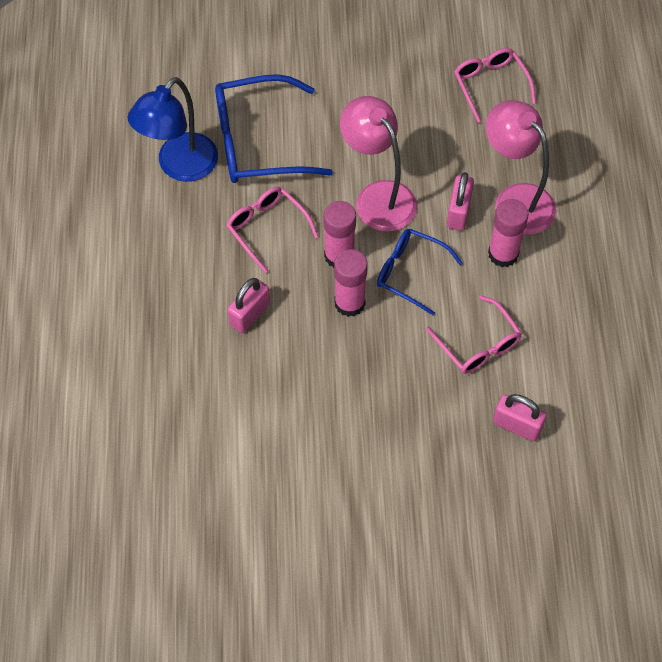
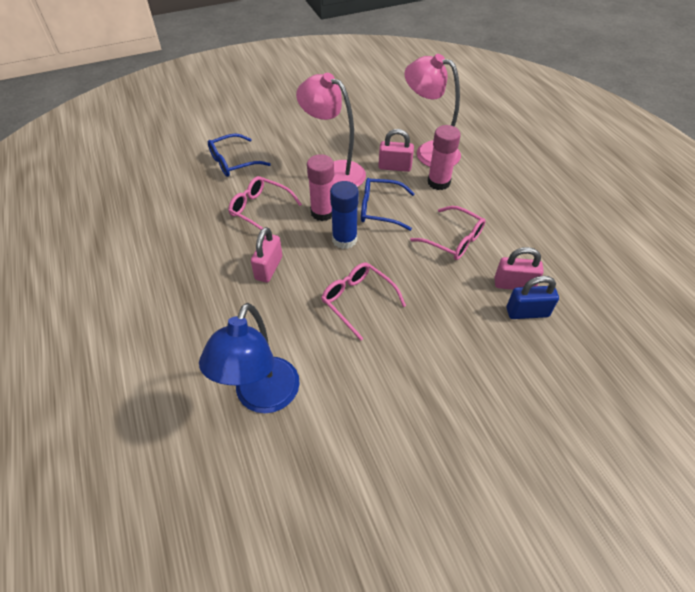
camera: 20 degrees left, 10 degrees down
(180, 167) = (178, 189): blue lamp -> blue lamp (262, 397)
(258, 142) = (233, 162): blue glasses -> blue glasses, size x0.60
(349, 303) = (344, 239): pink glue stick -> blue glue stick
(458, 212) = (394, 167): pink padlock -> pink padlock turned 75 degrees counterclockwise
(490, 85) = (378, 100): pink glasses -> pink glasses (357, 301)
(512, 464) = (527, 312): none -> blue padlock

